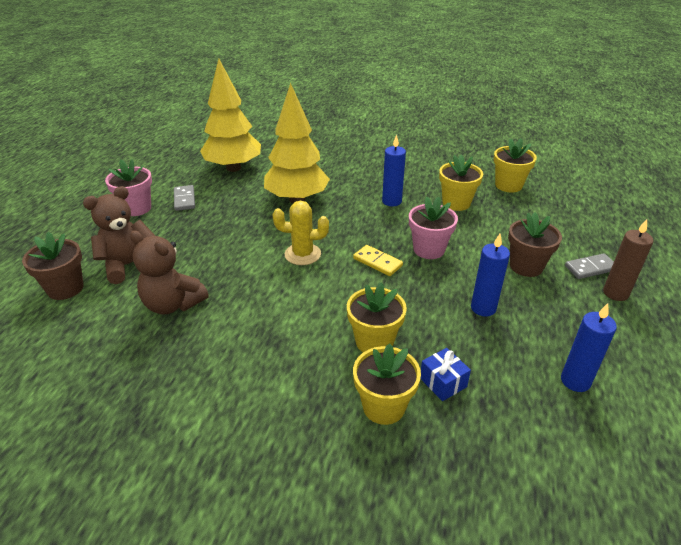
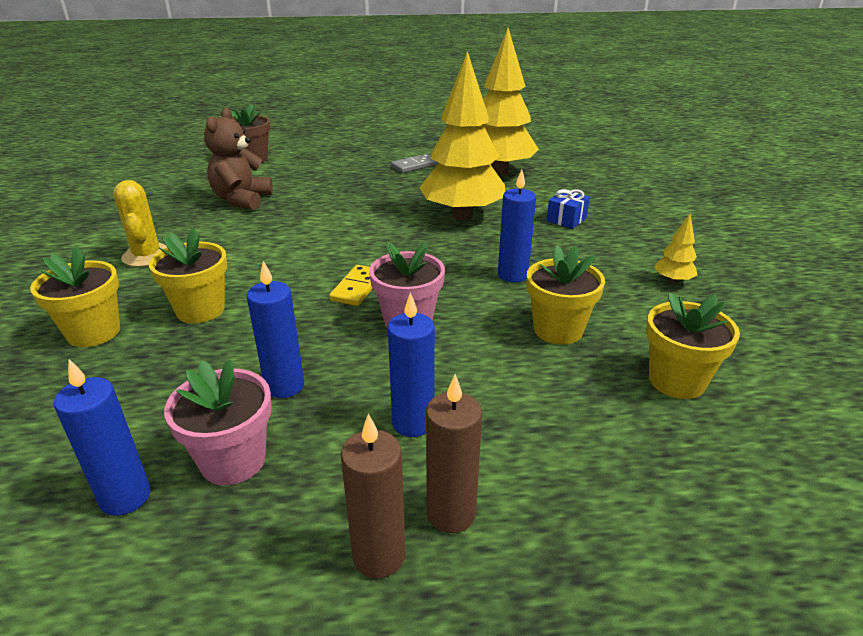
camera: 70 degrees right, 5 degrees down
(129, 265) = (293, 171): brown teddy bear -> none
(136, 208) = (384, 152): pink flower pot -> pink flower pot (233, 460)
(302, 254) = (350, 240): yellow cactus -> yellow cactus (147, 256)
(422, 158) = (672, 281): none -> yellow tree
(443, 382) = (130, 368): blue gift -> blue gift (566, 219)
(526, 266) = (413, 423): brown flower pot -> blue candle
(590, 268) = (451, 513): grey domino -> brown candle

